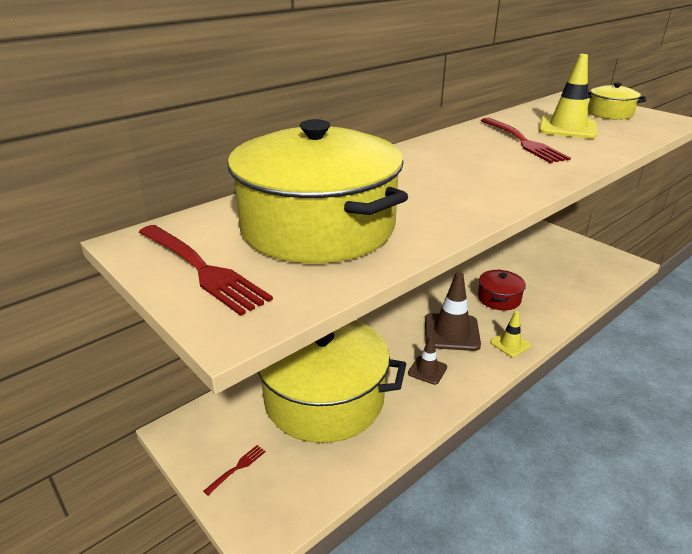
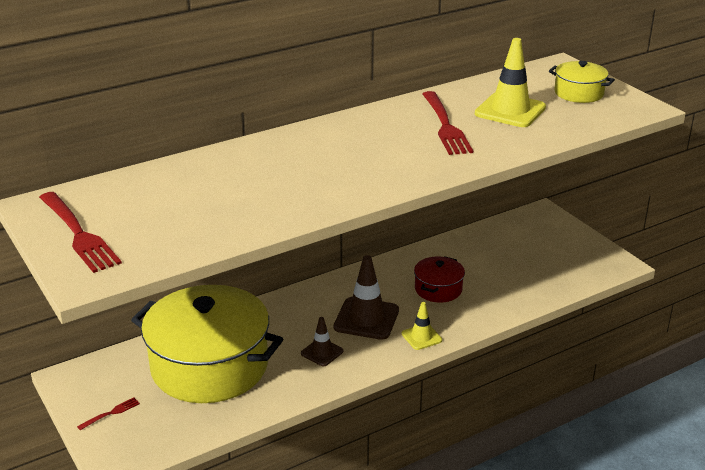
camera: 10 degrees right, 0 degrees up
(317, 227) = (186, 205): yellow pot -> none

